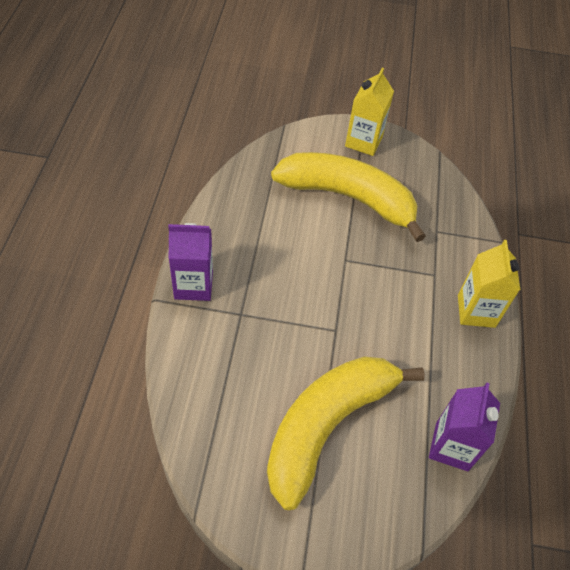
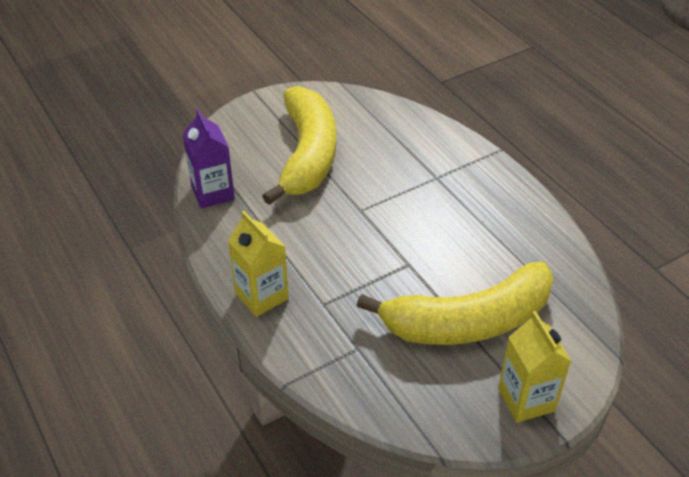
camera: 145 degrees right, 10 degrees down
(193, 285) = (490, 172): purple carton -> none

